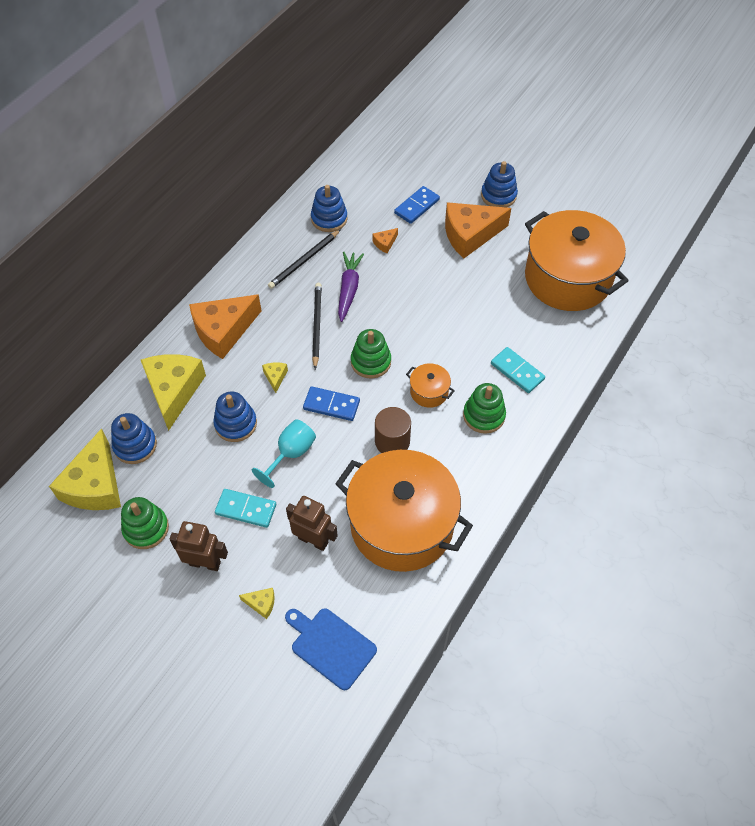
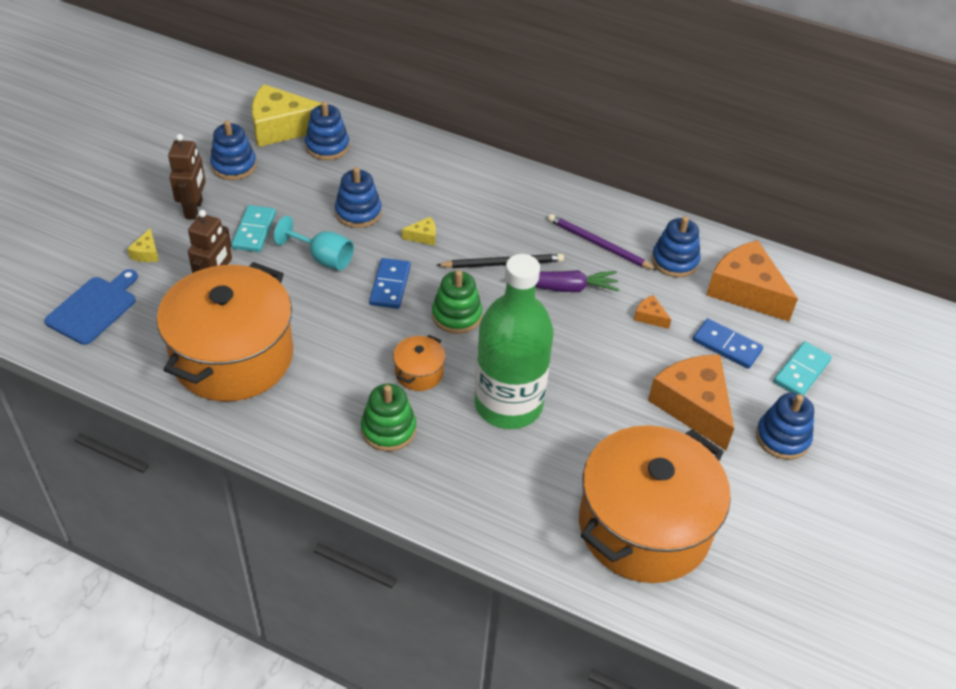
camera: 80 degrees right, 10 degrees down
(146, 528) = (234, 166): green stacking toy -> blue stacking toy
(174, 391) = (396, 164): yellow cheese -> none
(223, 331) = (480, 190): orange cheese -> orange cheese (745, 291)
(304, 261) = (599, 244): black pencil -> purple pencil
(392, 441) = (344, 342): brown cylinder -> none
(463, 338) = (508, 404): none -> green bottle
(517, 371) = (463, 464): turquoise domino -> turquoise domino (801, 371)

